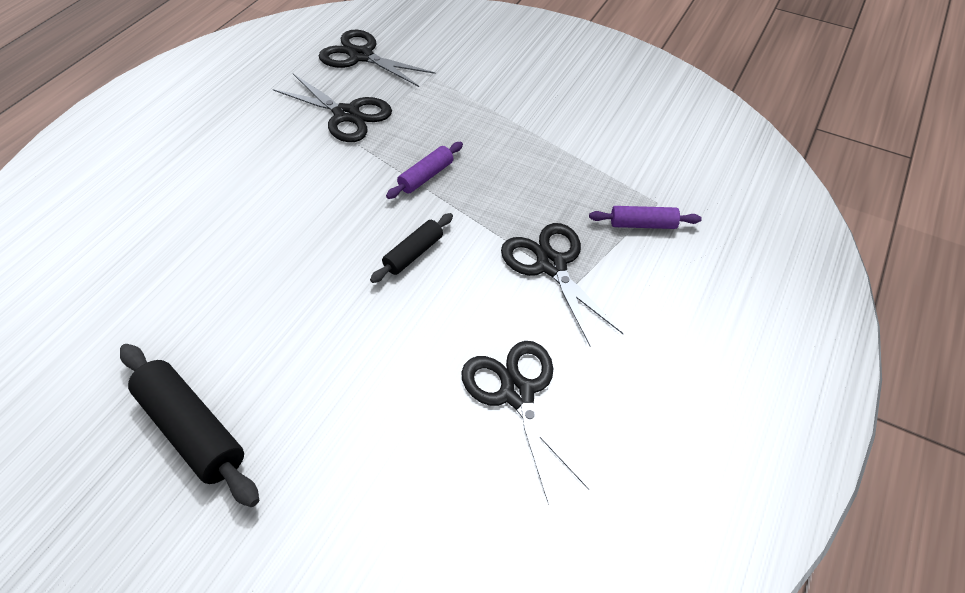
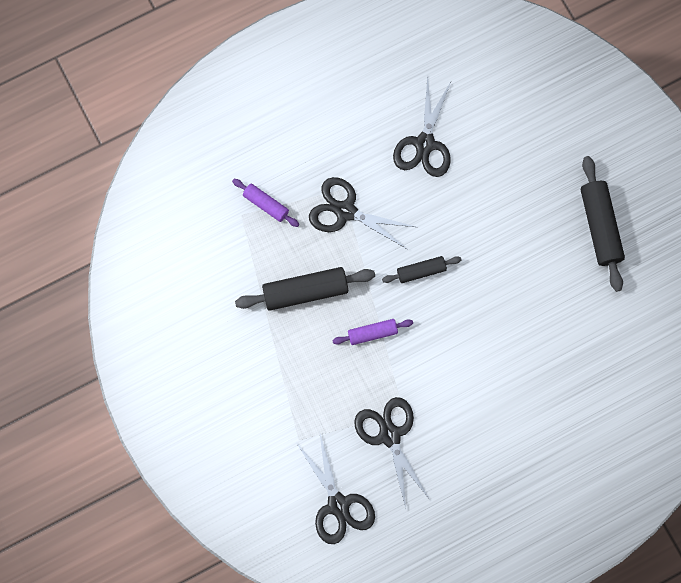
camera: 145 degrees left, 25 degrees up
(527, 175) = (305, 291): none -> black rolling pin
(551, 265) = (345, 211): black scissors -> black scissors turned 105 degrees clockwise

